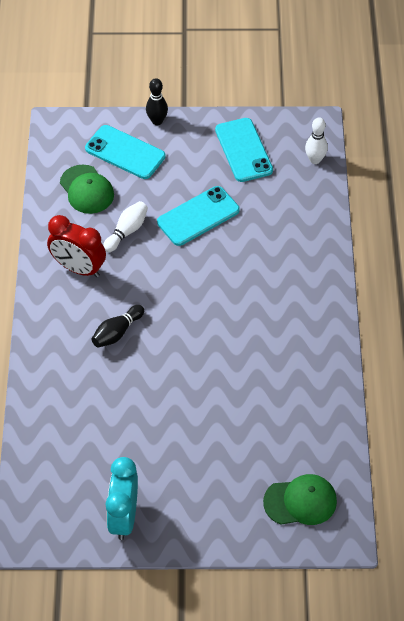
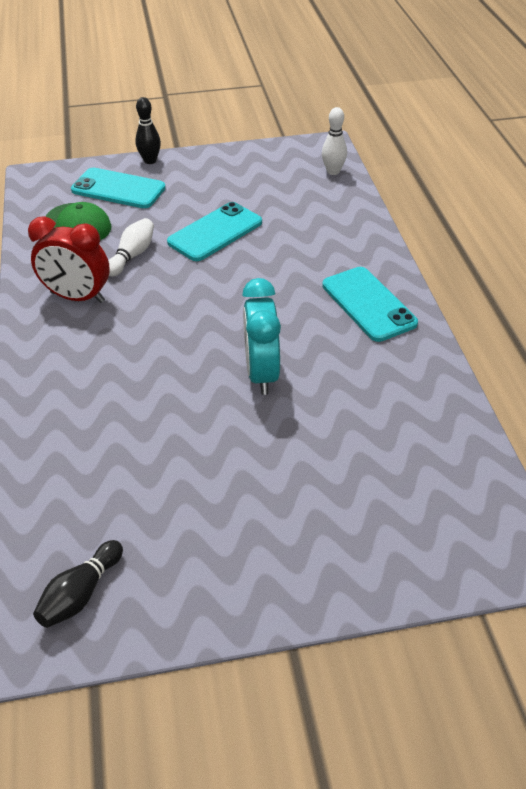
camera: 10 degrees left, 10 degrees down
(117, 332) = (137, 356): black bowling pin -> black bowling pin (81, 594)
(124, 517) = (186, 584): turquoise clock -> turquoise clock (261, 373)
(243, 150) = (252, 173): turquoise phone -> turquoise phone (368, 304)
(300, 501) = (442, 519): green cap -> none

